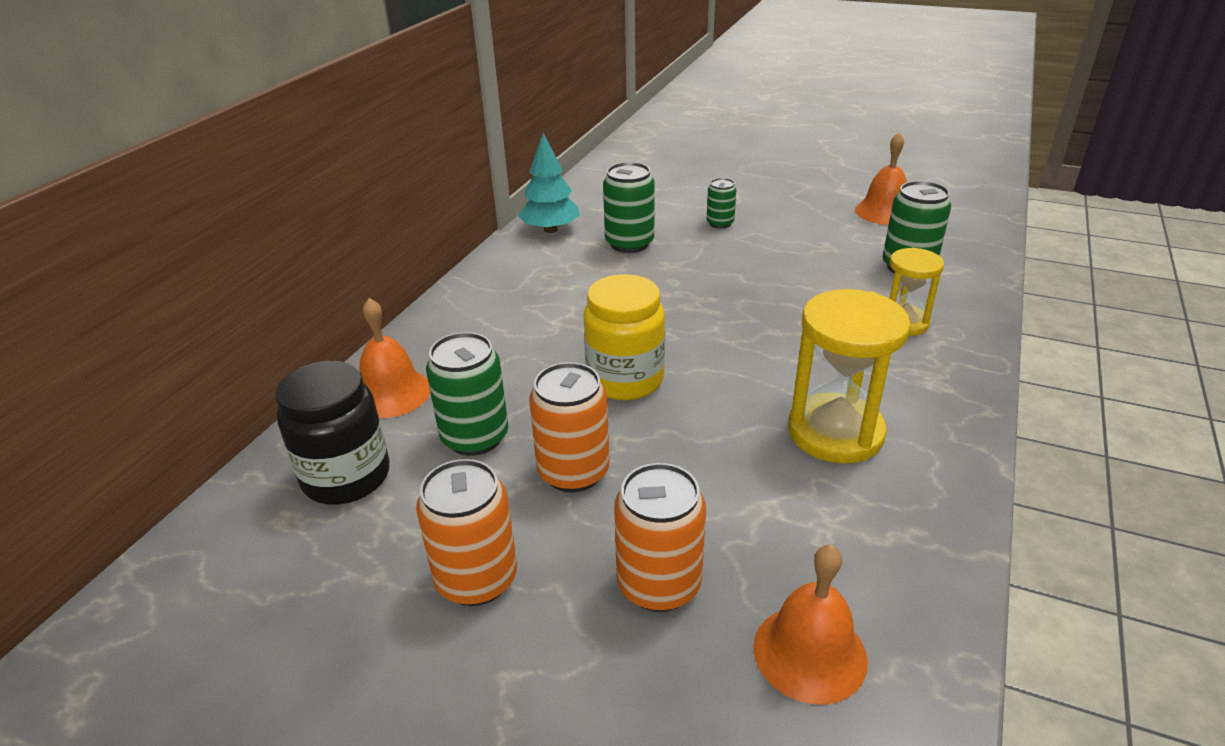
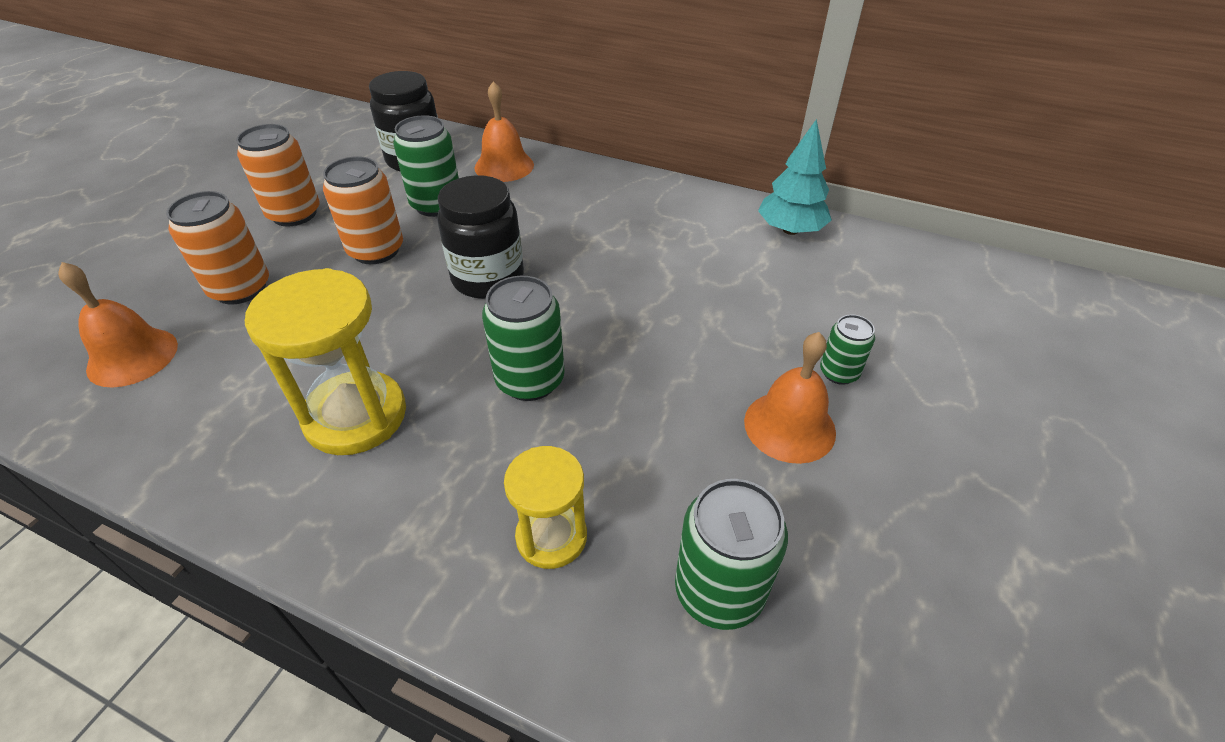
camera: 90 degrees right, 10 degrees up
(625, 380) = (488, 278): yellow jar -> black jar
(629, 243) = (764, 287): green can -> green can (530, 380)
(884, 212) = (942, 611): orange bell -> orange bell (789, 426)

